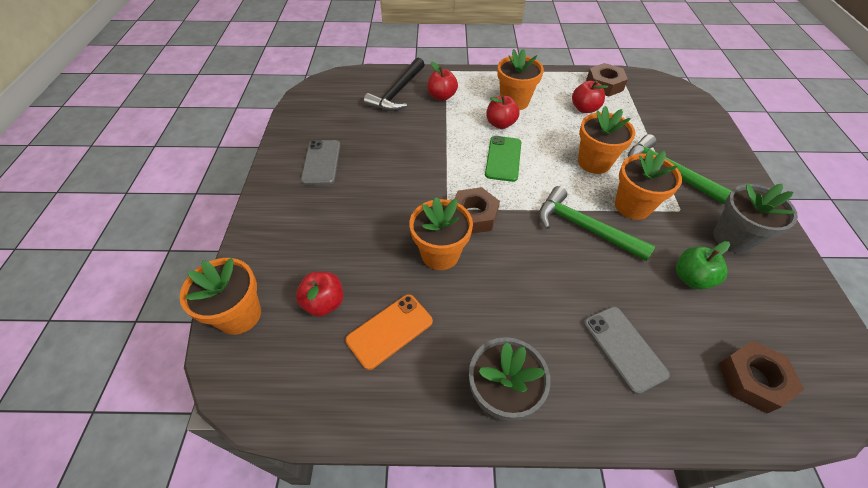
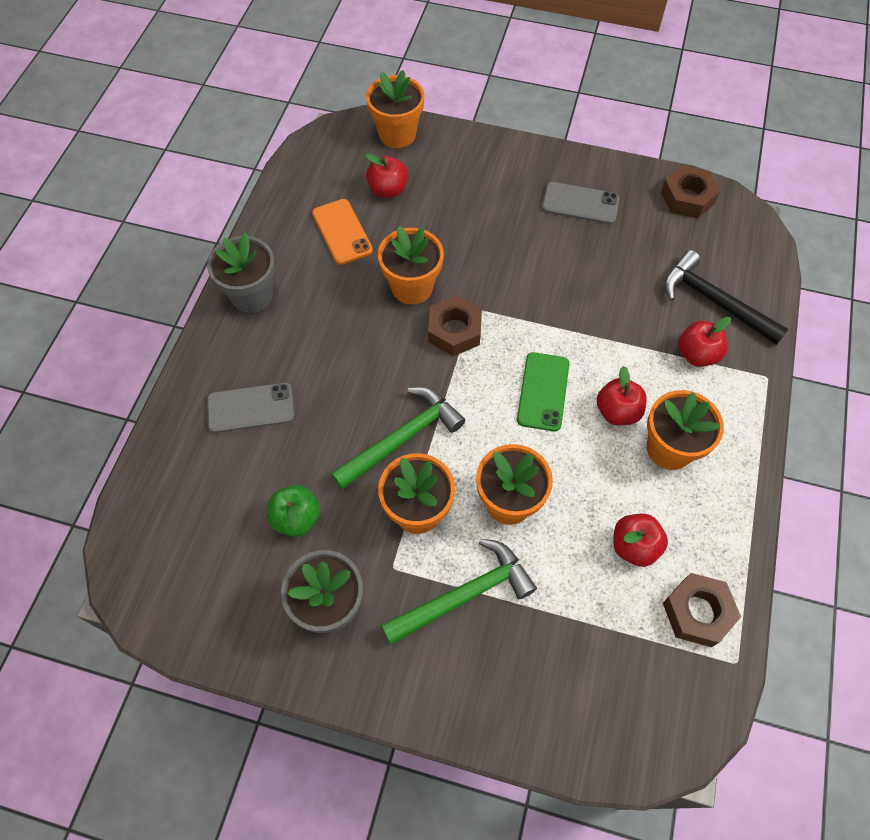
camera: 105 degrees right, 10 degrees up
(503, 158) = (543, 391): green phone -> green phone turned 75 degrees clockwise
(752, 380) = (175, 505): brown nut -> brown nut (687, 198)

